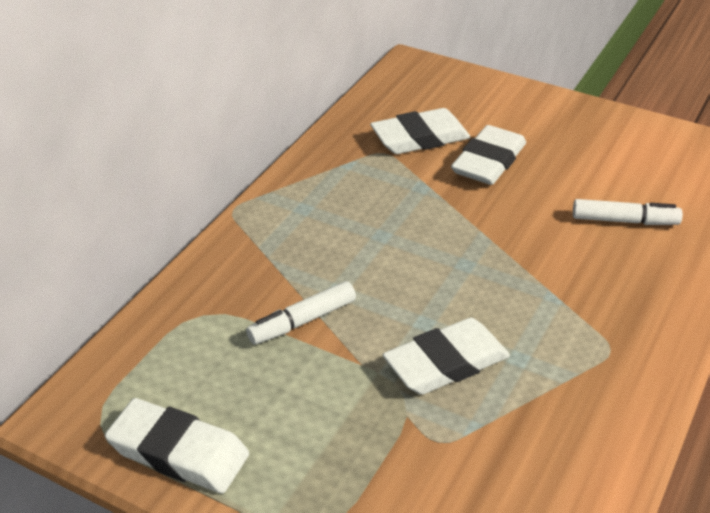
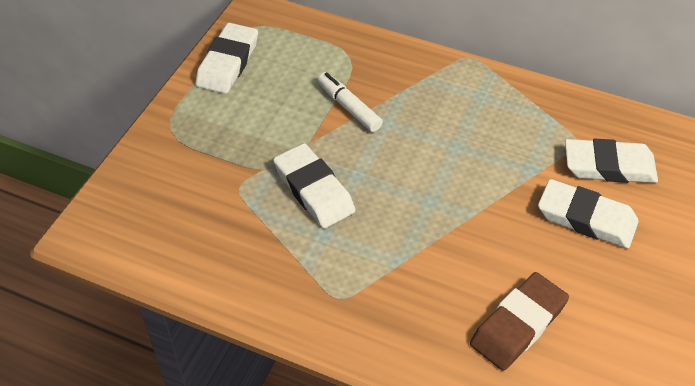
camera: 85 degrees right, 10 degrees up
(420, 138) = (609, 166): white eraser -> white eraser turned 60 degrees counterclockwise
(624, 221) = (518, 325): white marker -> brown eraser

